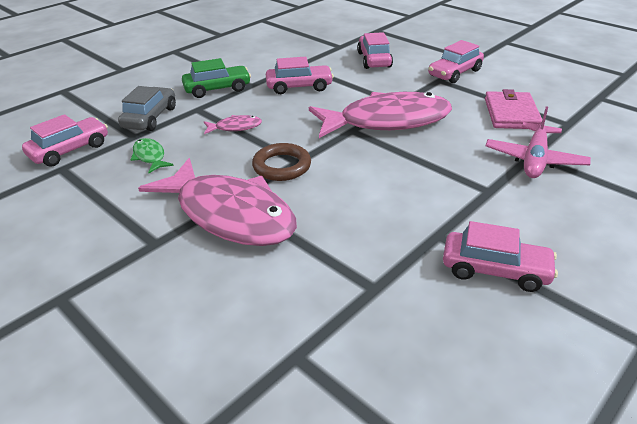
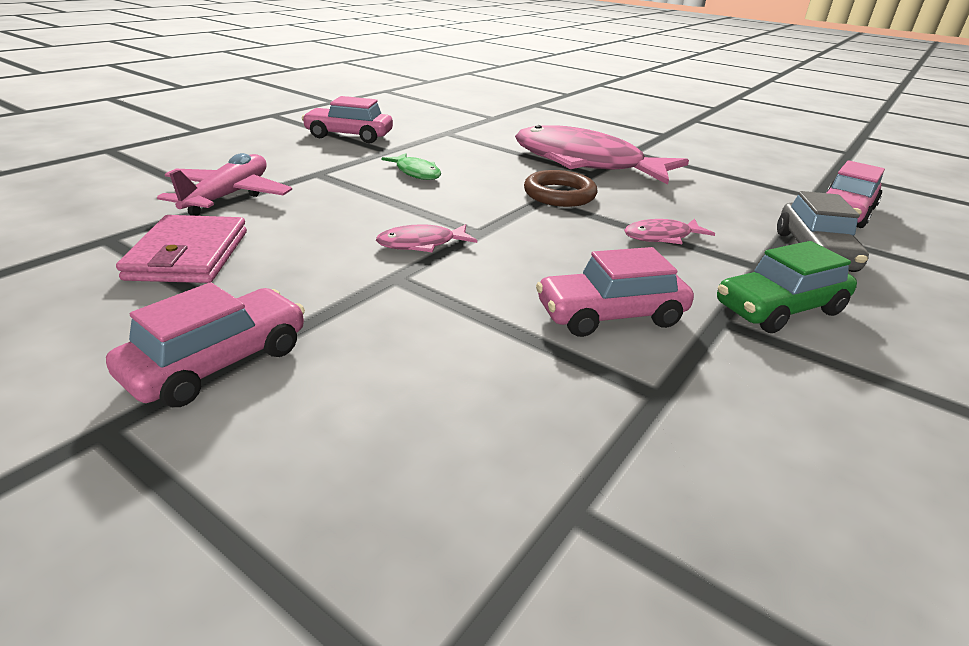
camera: 170 degrees right, 5 degrees down
(150, 156) = (732, 205): green fish -> green fish (416, 173)
(374, 60) = (440, 421): pink car -> none
(387, 121) = (421, 244): pink fish -> pink fish, size x0.41

